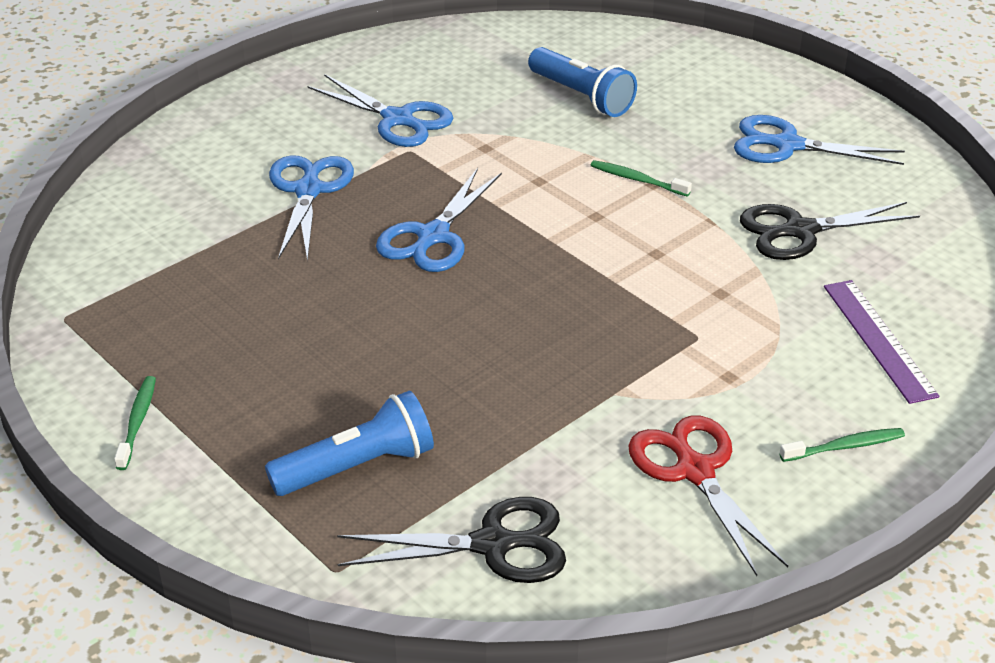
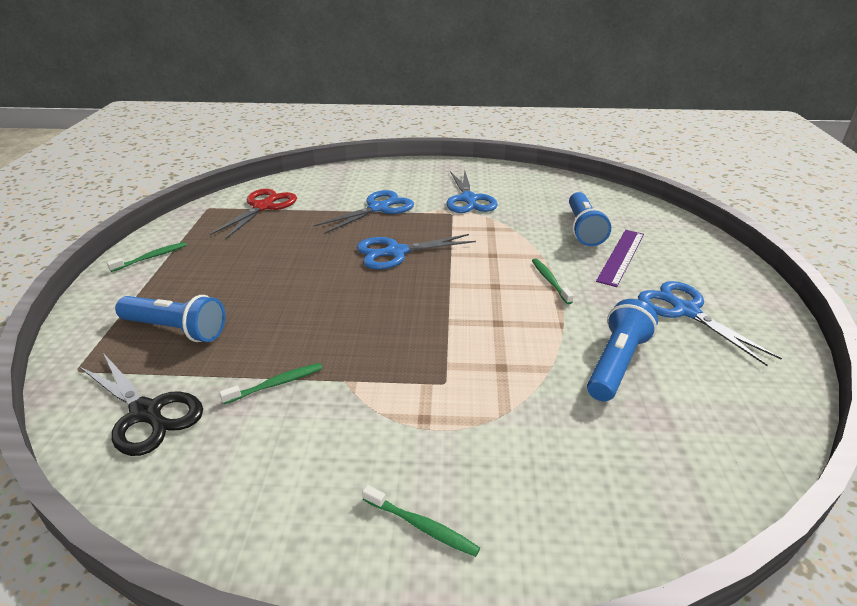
camera: 45 degrees right, 5 degrees down
(561, 438) = (276, 384): none -> green toothbrush
(695, 471) = (305, 460): red scissors -> red scissors (263, 207)
(800, 231) = (617, 363): black scissors -> blue flashlight
(878, 340) = (568, 470): purple ruler -> purple ruler (621, 256)

